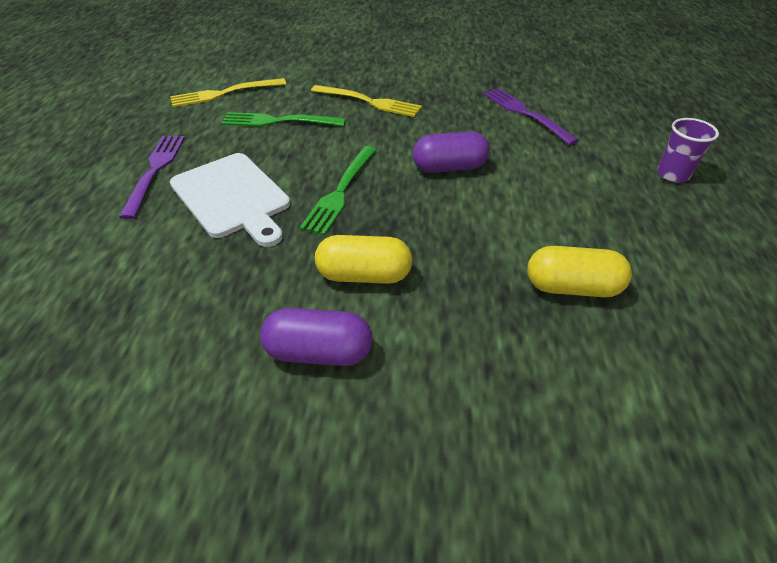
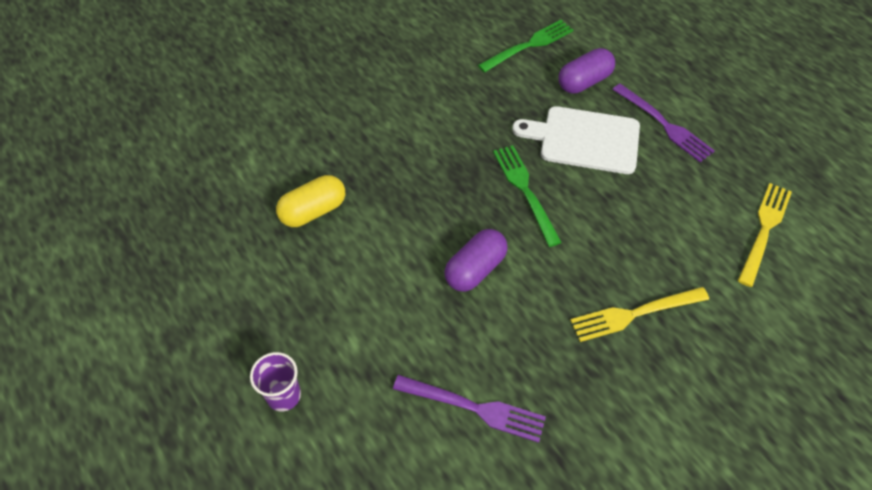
camera: 140 degrees right, 10 degrees up
(278, 121) = (667, 228): green fork -> green fork (529, 45)
(319, 352) = (418, 93): purple capsule -> purple capsule (584, 82)
(364, 275) = (440, 142): yellow capsule -> none

